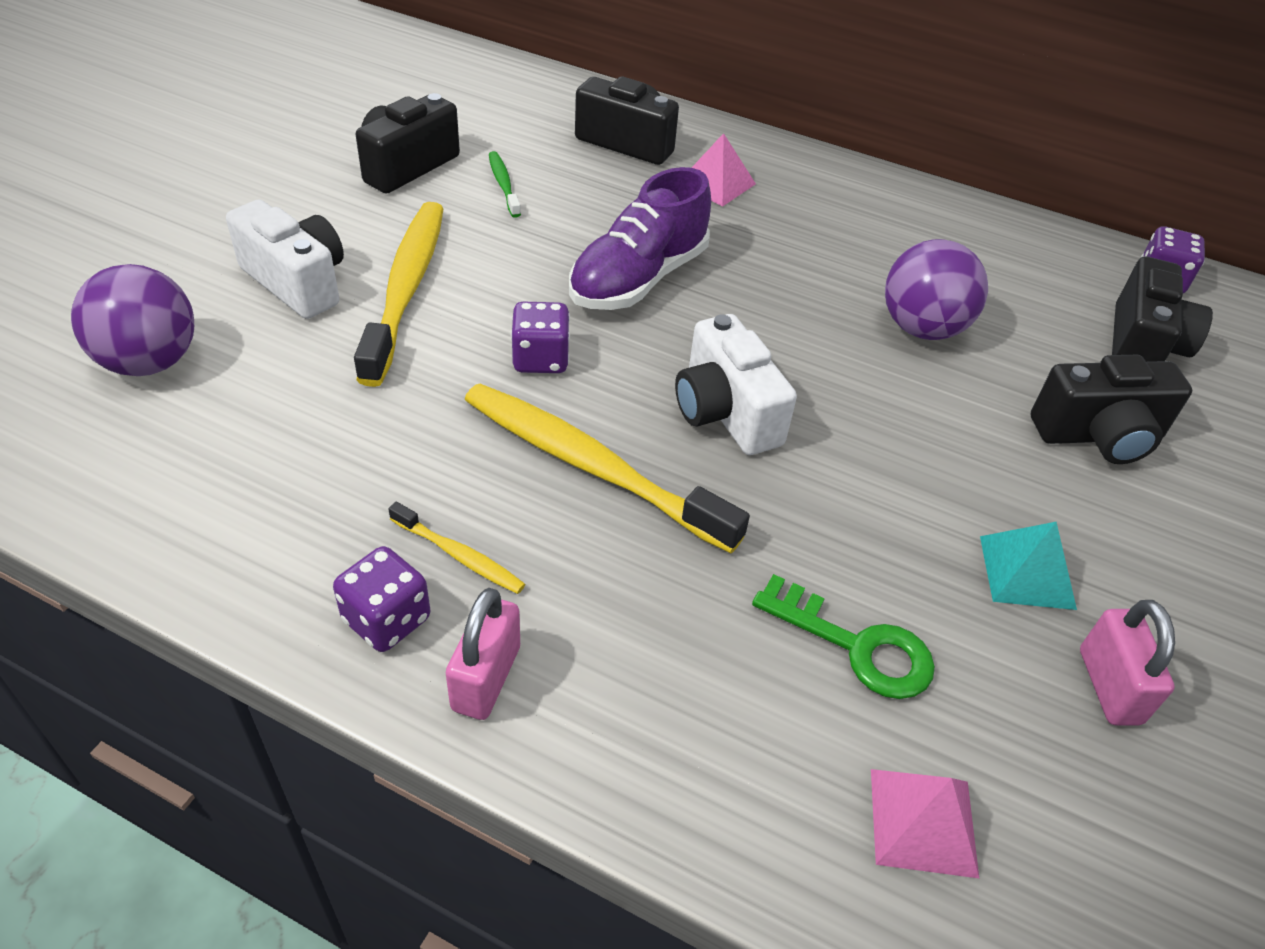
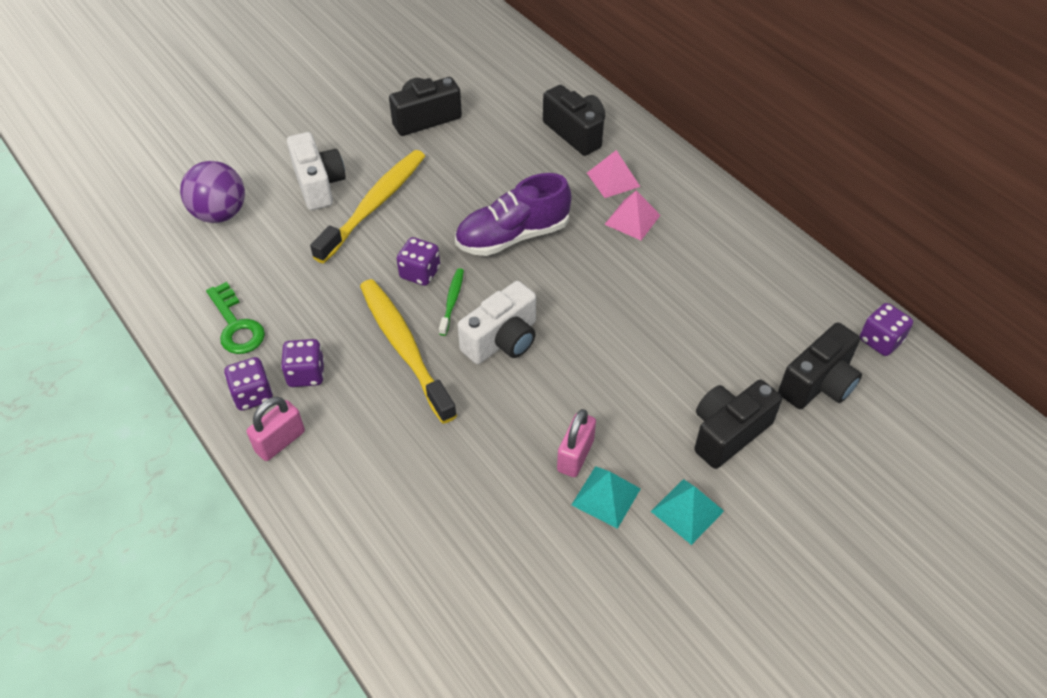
camera: 30 degrees right, 5 degrees up
(459, 556) = (306, 374): yellow toothbrush -> purple dice
(503, 184) = (475, 146): green toothbrush -> green toothbrush (452, 301)
(725, 412) = (502, 340): white camera -> white camera turned 135 degrees counterclockwise
(856, 645) = (474, 498): green key -> green key (236, 325)
(922, 328) = (670, 324): purple ball -> none
(923, 822) = (439, 596): pink pyramid -> pink pyramid (632, 219)
(1098, 435) = (728, 433): black camera -> black camera turned 120 degrees clockwise
(1109, 686) = (598, 575): pink padlock -> pink padlock (575, 455)
(1138, 551) = (687, 511): none -> turquoise pyramid

